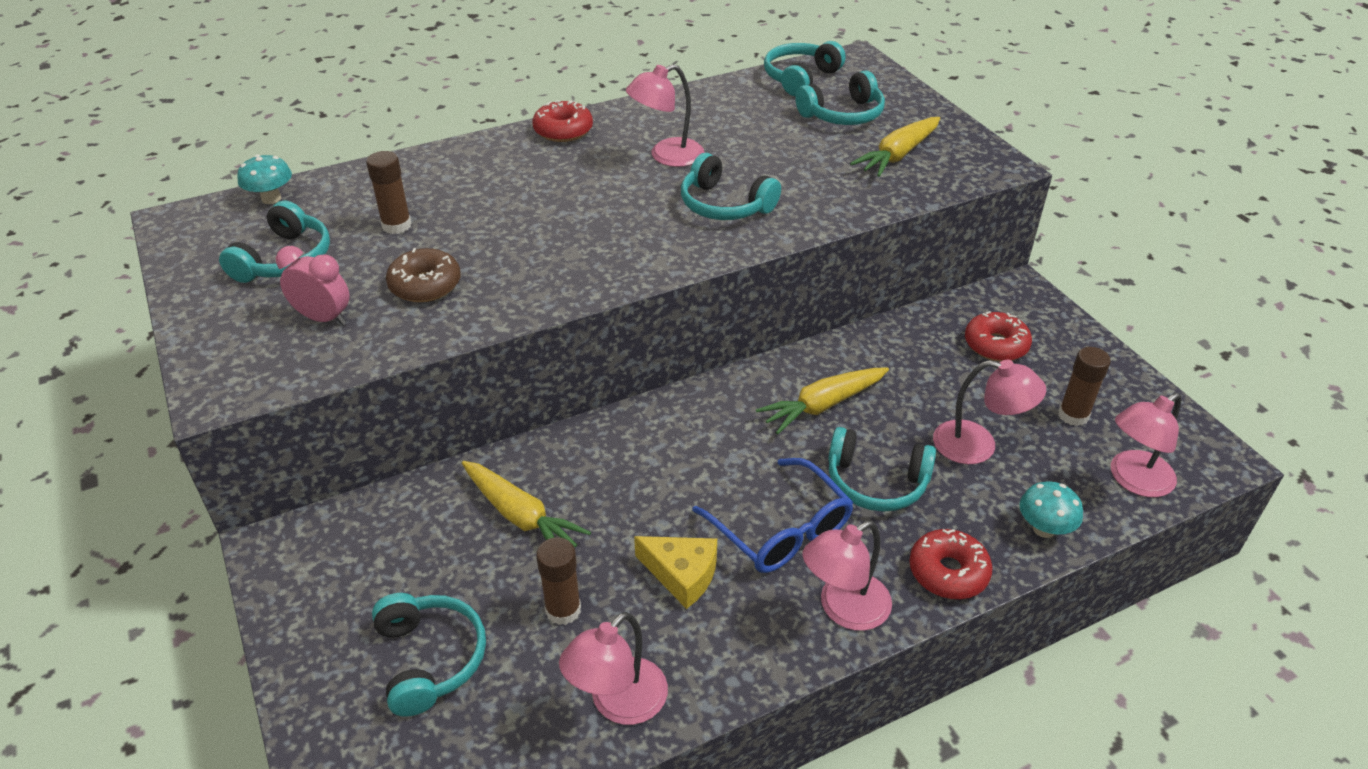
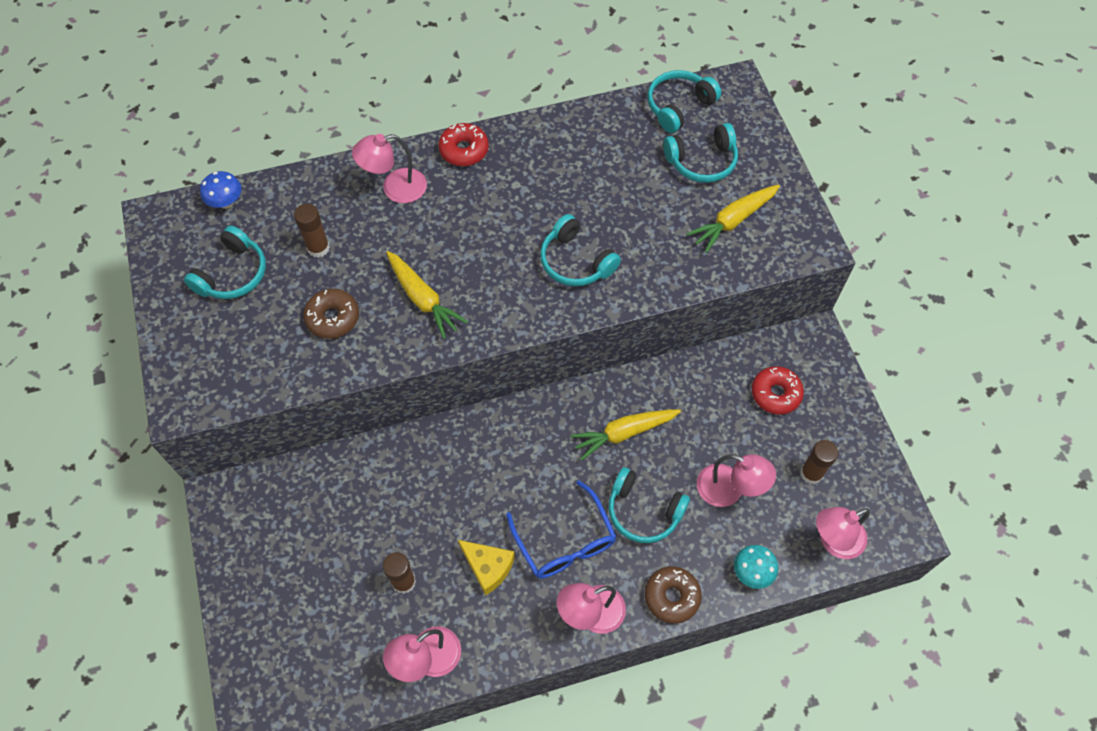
camera: 10 degrees right, 20 degrees up
(271, 198) = (226, 202): turquoise mushroom -> blue mushroom
(324, 318) = (257, 342): pink clock -> none
(430, 659) = (313, 604): turquoise headphones -> none
(521, 516) = (387, 499): yellow carrot -> yellow carrot (423, 299)
(666, 156) = (542, 195): pink lamp -> pink lamp (395, 188)
(948, 572) = (672, 597): red donut -> brown donut

